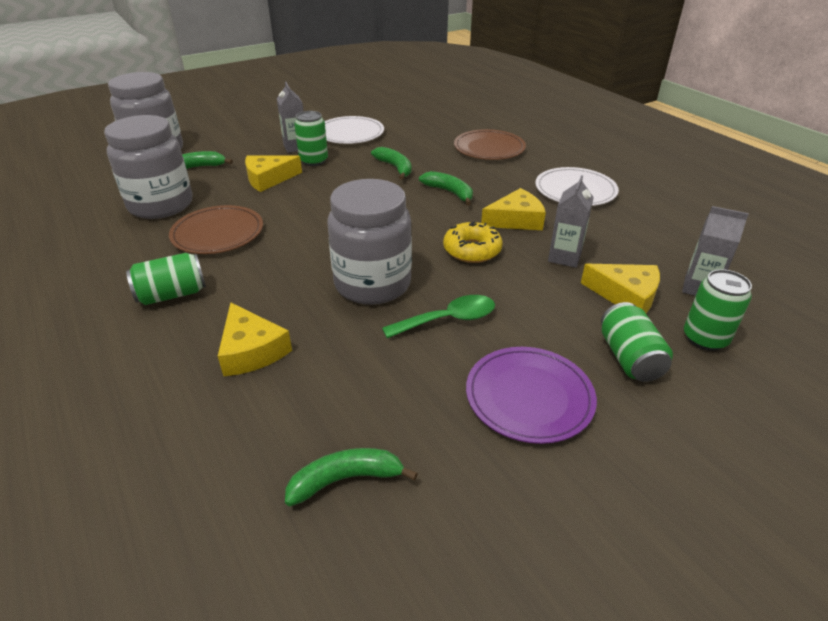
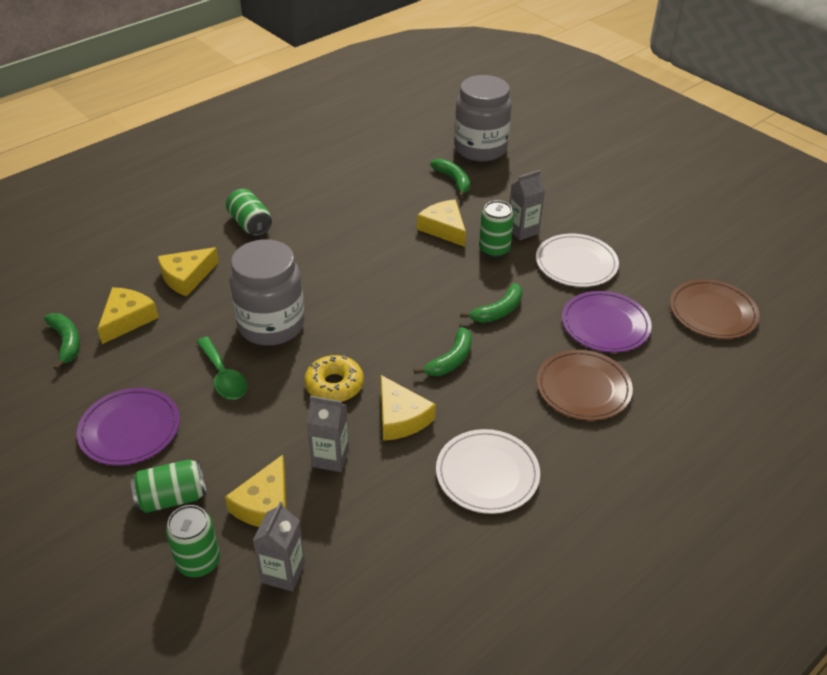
camera: 80 degrees right, 5 degrees up
(161, 205) = (378, 181): grey jar -> none
(218, 233) = (338, 223): brown plate -> brown plate (712, 312)
(316, 408) = (127, 319): none -> yellow cheese
(424, 133) = (605, 325): none -> purple plate

